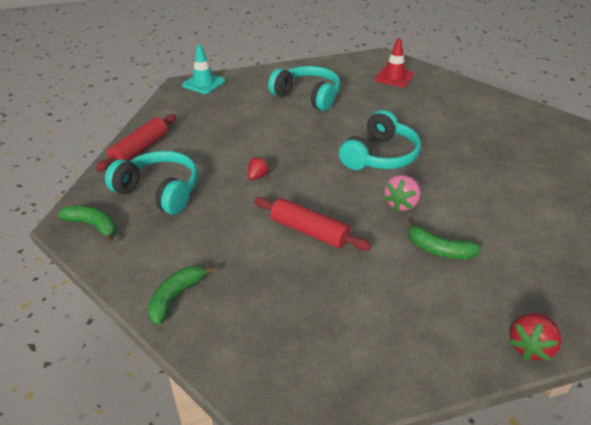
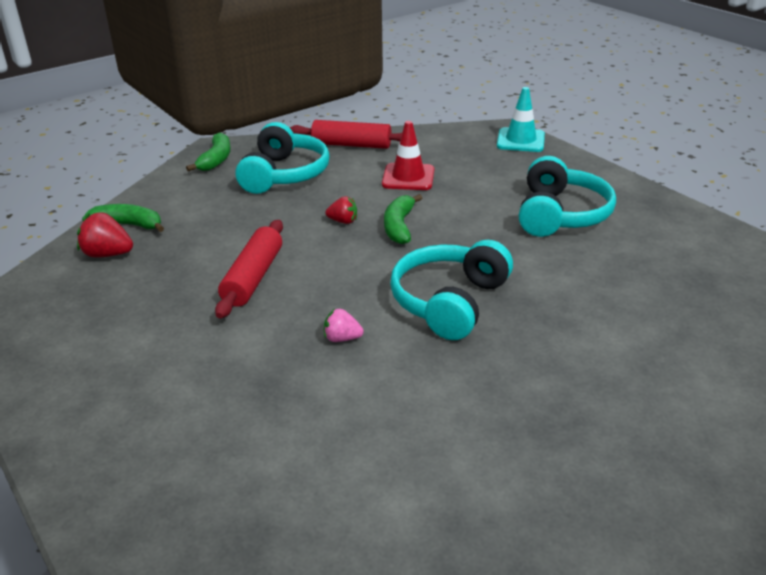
camera: 70 degrees right, 5 degrees down
(380, 156) = (449, 302): turquoise headphones -> turquoise headphones turned 105 degrees clockwise
(394, 77) = (705, 277): red traffic cone -> red traffic cone (408, 177)
(401, 204) = (342, 338): pink strawberry -> pink strawberry, size x0.63
(439, 250) = (254, 386): green banana -> green banana (399, 226)
(530, 347) = (80, 492): red strawberry -> red strawberry (108, 254)

